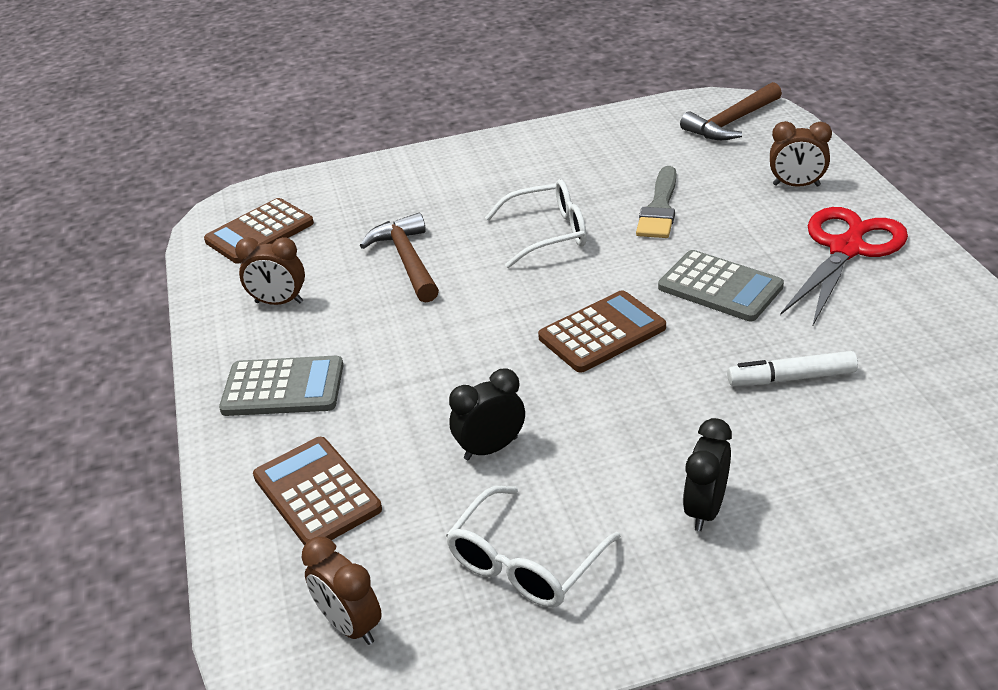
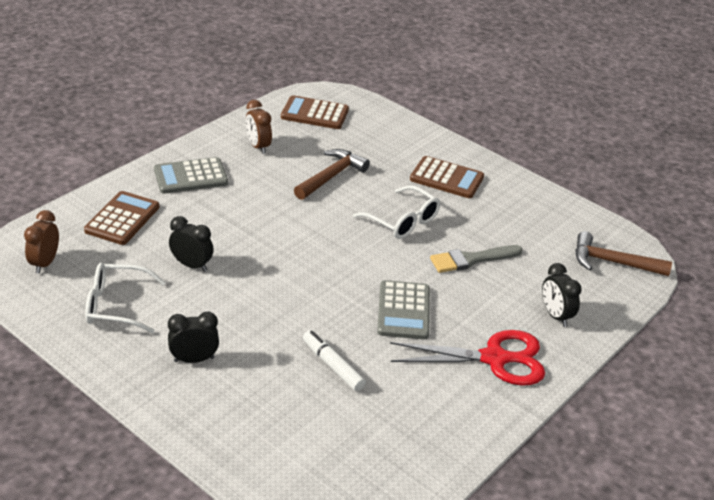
camera: 50 degrees right, 0 degrees up
(283, 388) = (191, 177): grey calculator -> grey calculator turned 105 degrees clockwise
(602, 333) = (320, 274): brown calculator -> brown calculator (446, 178)
(796, 185) = (555, 316): brown clock -> black clock

